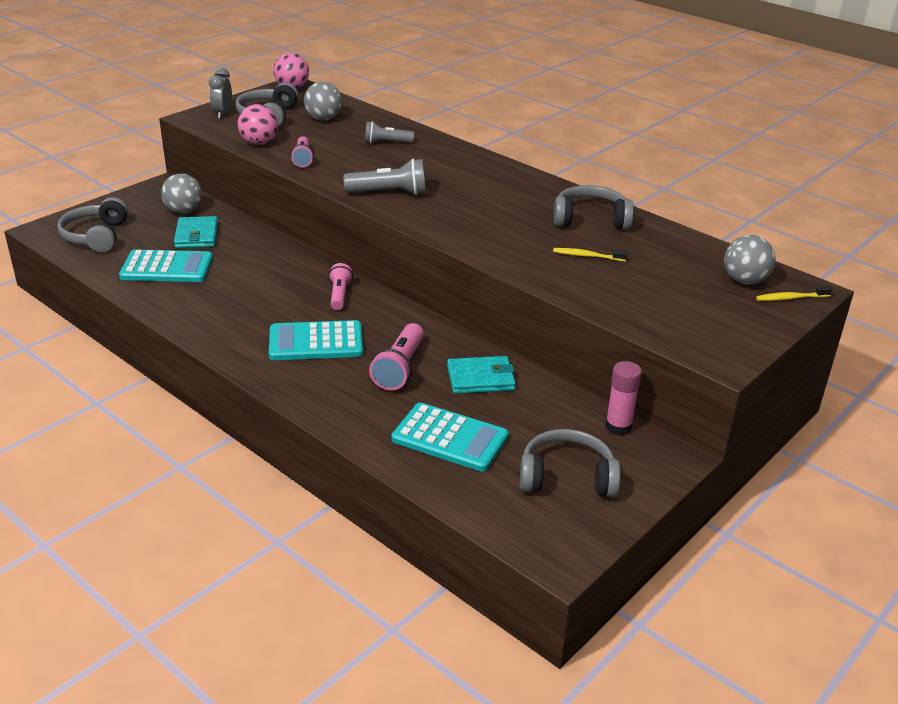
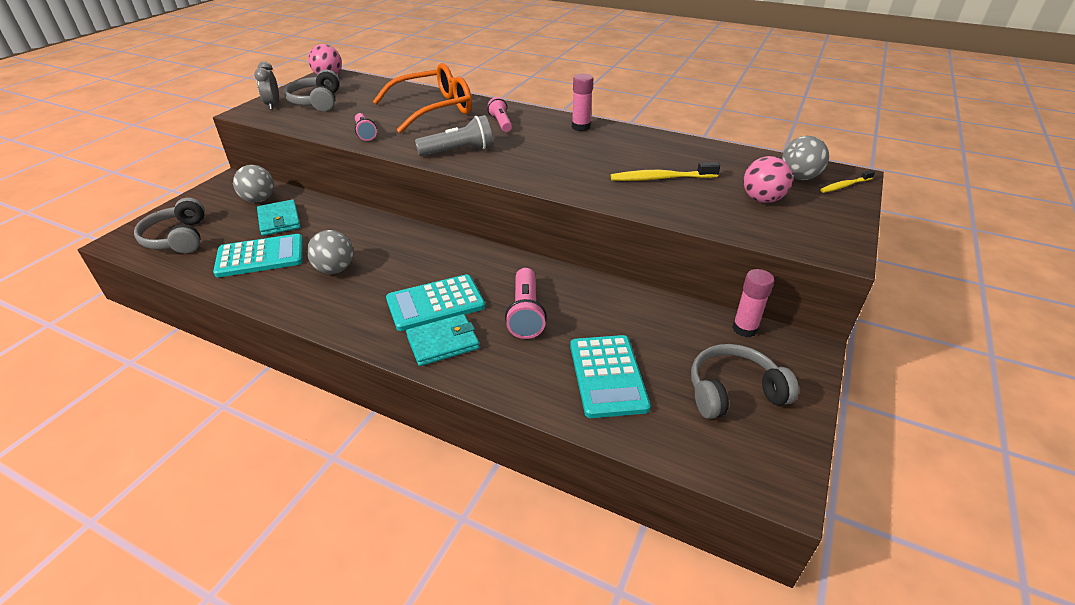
camera: 15 degrees left, 5 degrees up
(259, 143) = (318, 125): pink ball -> pink ball (762, 200)
(323, 119) = (368, 97): grey ball -> grey ball (335, 269)
(339, 295) = (437, 252): pink flashlight -> pink flashlight (501, 123)
(386, 142) = (433, 109): grey flashlight -> orange glasses
(450, 438) = (607, 376): turquoise calculator -> turquoise calculator turned 75 degrees clockwise
(480, 378) = (602, 307): turquoise wallet -> turquoise wallet (443, 342)
(536, 187) = (580, 127): none -> pink glue stick
(587, 256) = (661, 178): yellow toothbrush -> yellow toothbrush, size x1.64
(590, 219) = (642, 147): grey headphones -> none

